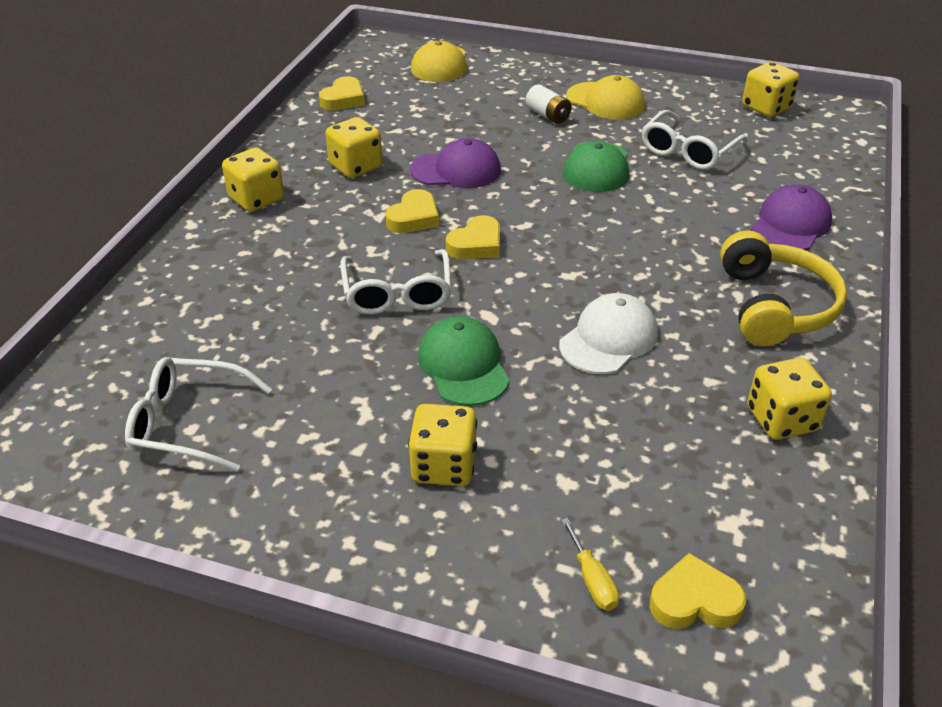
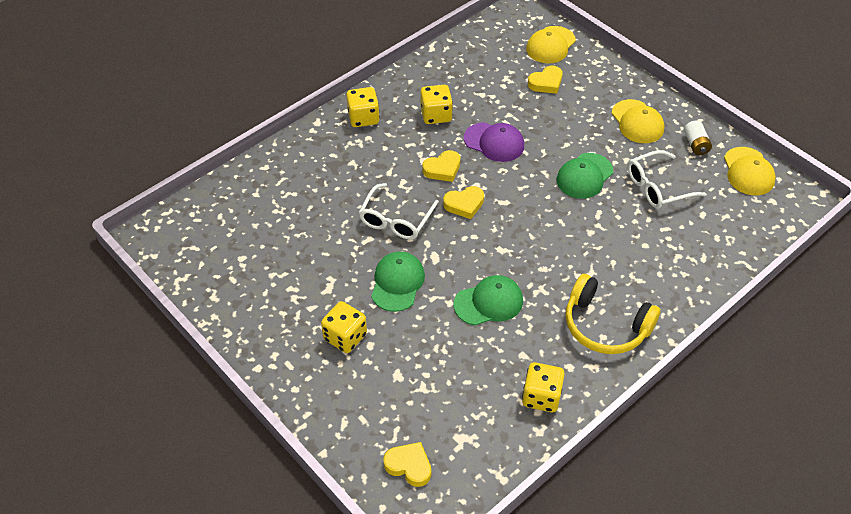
camera: 30 degrees right, 10 degrees up
(187, 423) = (241, 254): white glasses -> none
(343, 99) = (466, 54): yellow heart -> yellow heart (546, 83)
(547, 115) = (588, 119): white battery -> white battery (695, 144)
(592, 580) = (370, 431): yellow screwdriver -> none
(608, 339) = (489, 302): white cap -> green cap
(766, 108) = (748, 171): yellow dice -> yellow cap
(774, 306) = (605, 325): yellow headphones -> yellow headphones turned 90 degrees clockwise
(790, 224) = (672, 273): purple cap -> none

